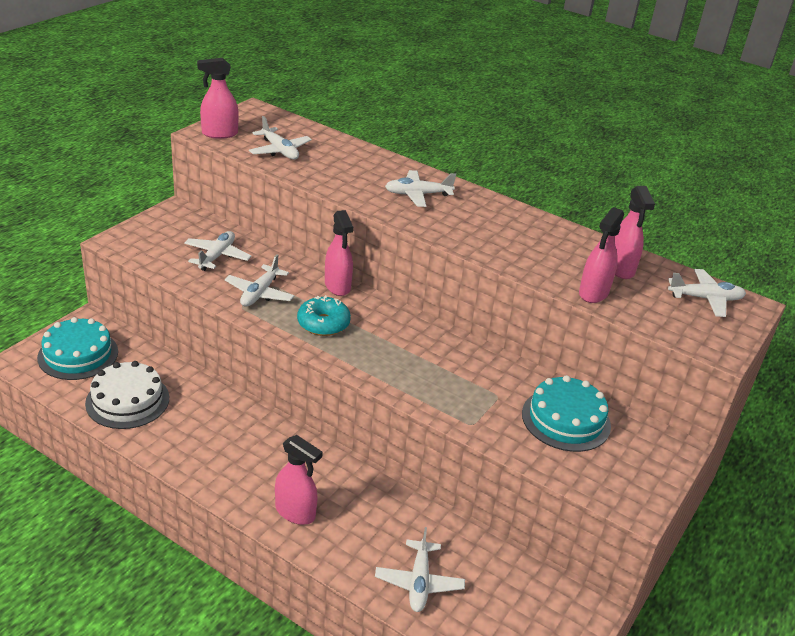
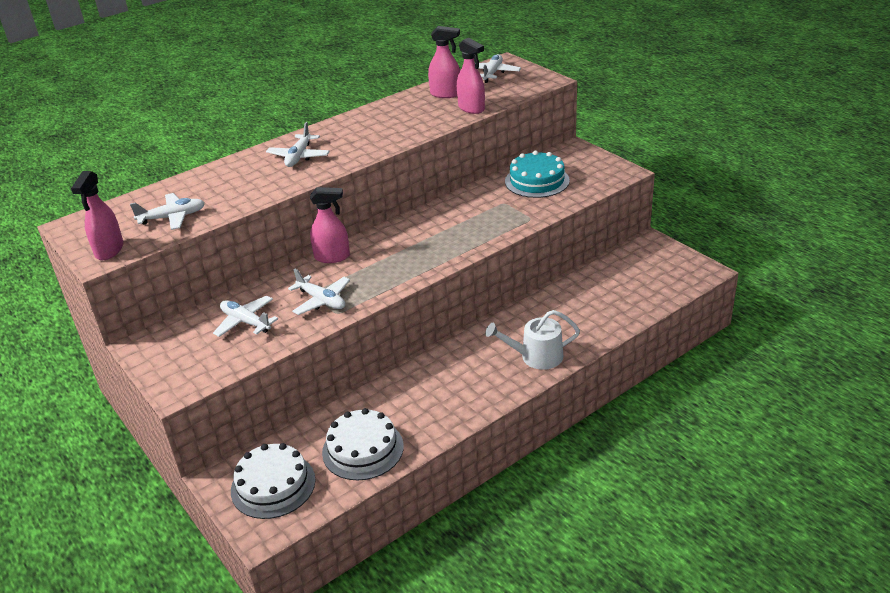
camera: 65 degrees left, 0 degrees up
(78, 354) = (273, 485): turquoise cake -> white cake
(295, 512) = (536, 356): pink spray bottle -> white watering can
(323, 323) = (383, 270): turquoise donut -> none
(419, 582) = (617, 306): white plane -> none

